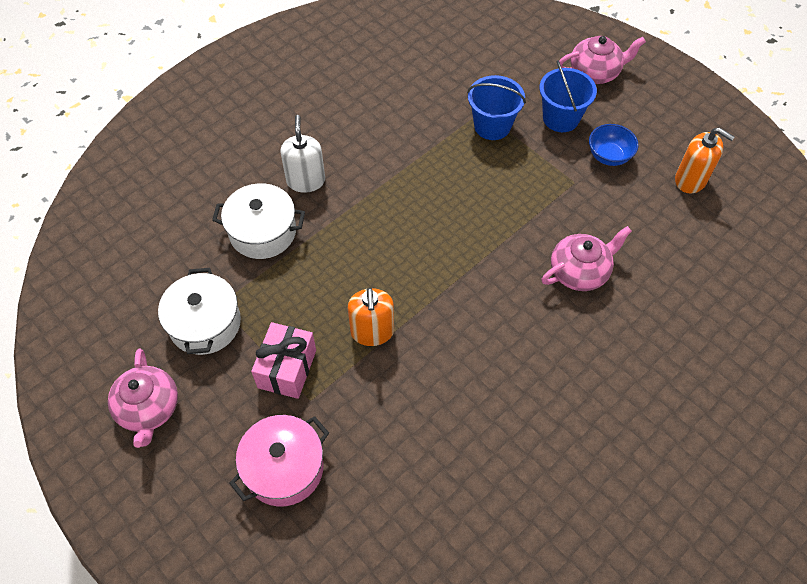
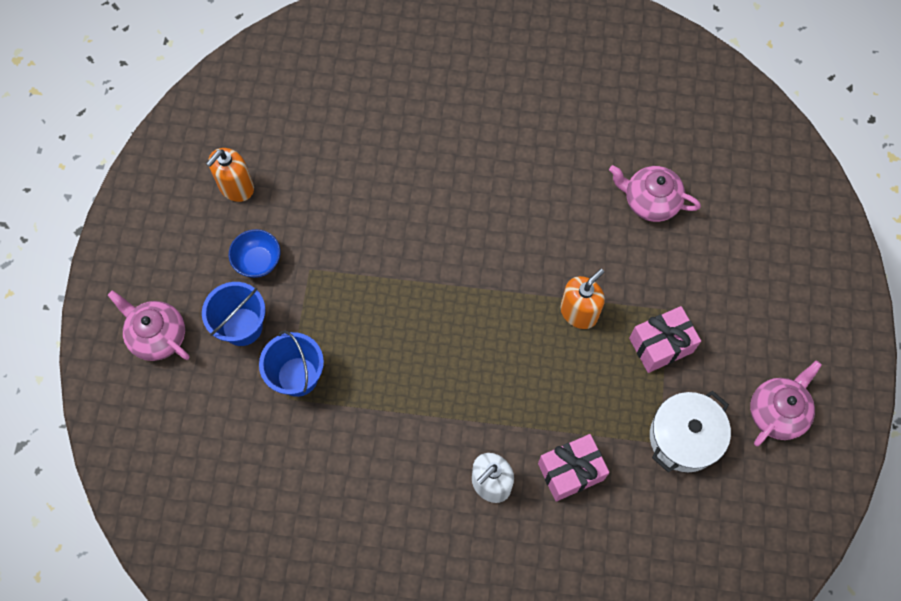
camera: 130 degrees left, 10 degrees up
(262, 232) = (570, 471): white pot -> pink gift
(284, 468) = (725, 285): pink pot -> none
(580, 272) = (399, 209): pink teapot -> pink teapot (650, 201)
(690, 180) = (236, 187): orange soap dispenser -> orange soap dispenser turned 135 degrees counterclockwise

